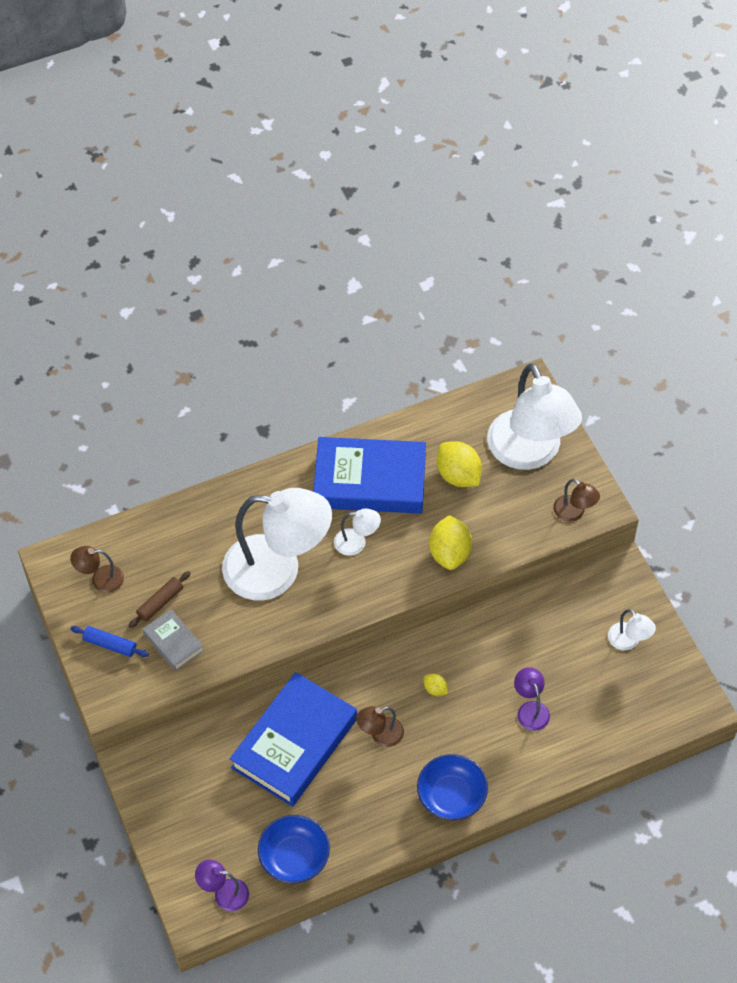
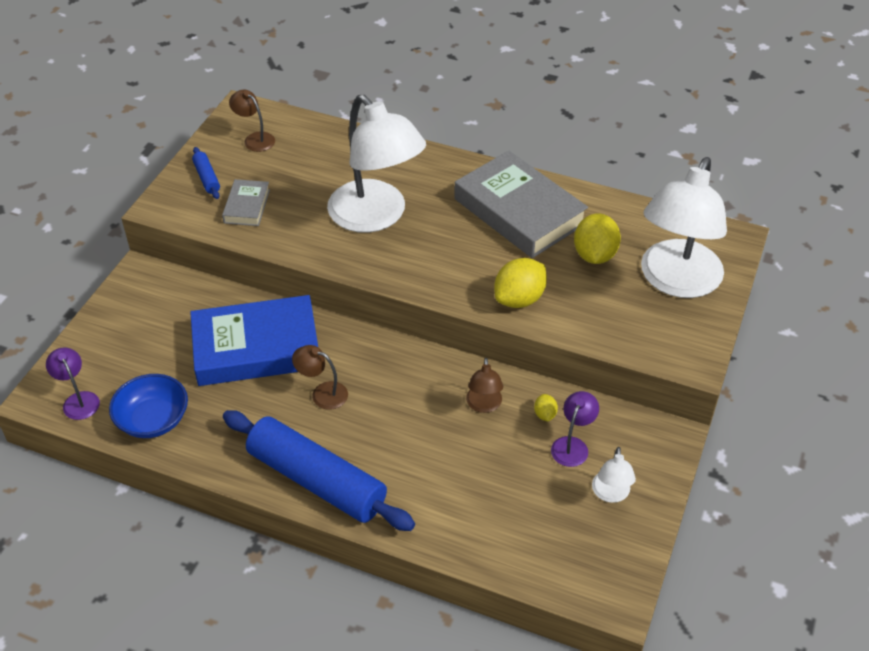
camera: 45 degrees right, 10 degrees down
(160, 603) = (272, 178): brown rolling pin -> none
(357, 542) = (456, 241): white lamp -> none
(370, 481) = (519, 211): blue book -> grey book
(435, 689) = (404, 397): yellow lemon -> yellow lemon (545, 414)
(451, 796) = (317, 480): blue bowl -> blue rolling pin
(530, 709) = (460, 474): purple lamp -> purple lamp (572, 445)
(574, 513) = (663, 347): brown lamp -> brown lamp (484, 405)

